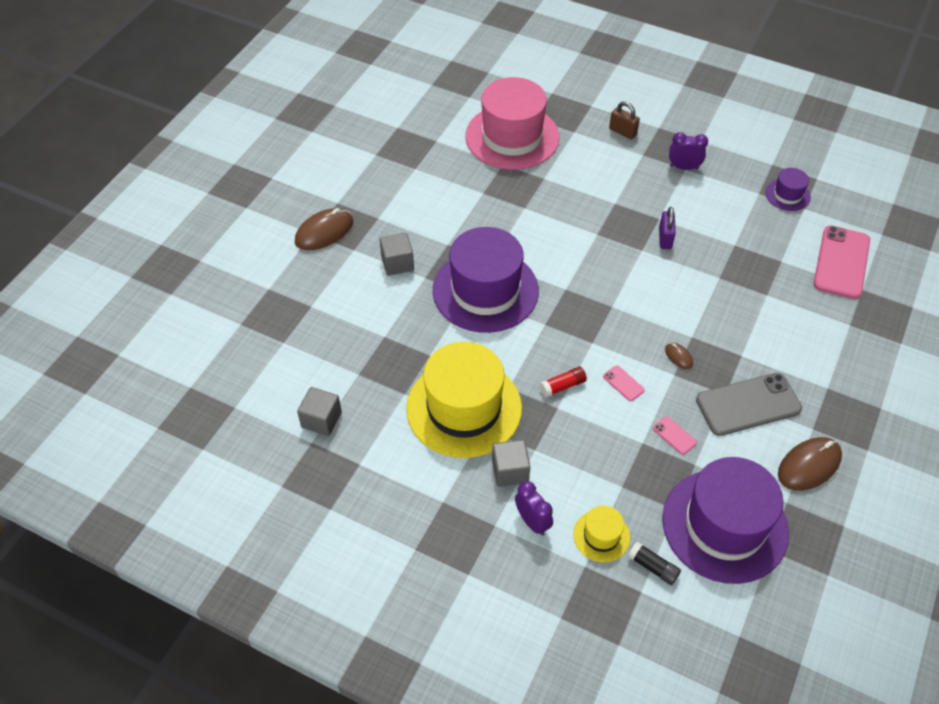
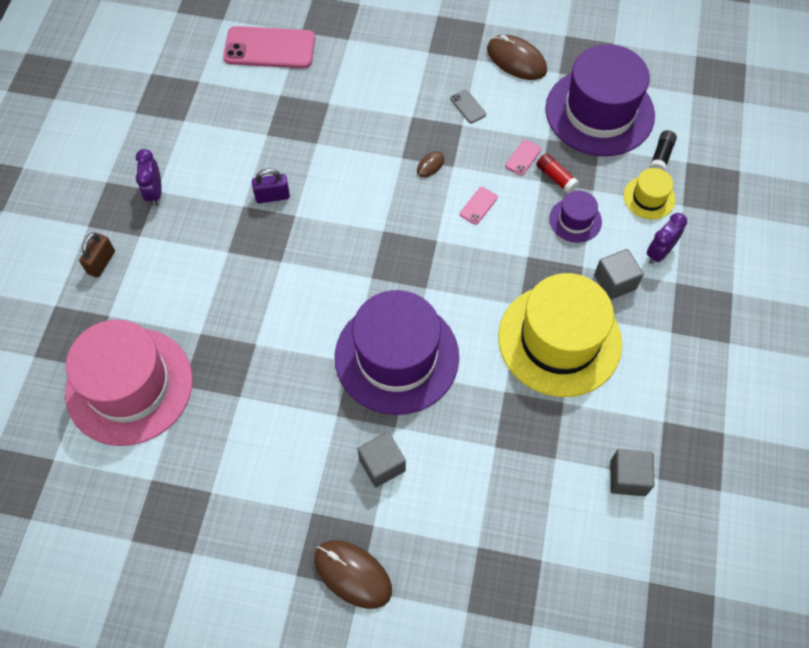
camera: 105 degrees left, 10 degrees up
(562, 386) = (500, 256): red glue stick -> red glue stick (556, 178)
(748, 404) = (468, 106): grey phone -> grey phone, size x0.43
(787, 195) = (181, 96): purple hat -> purple hat (575, 220)

